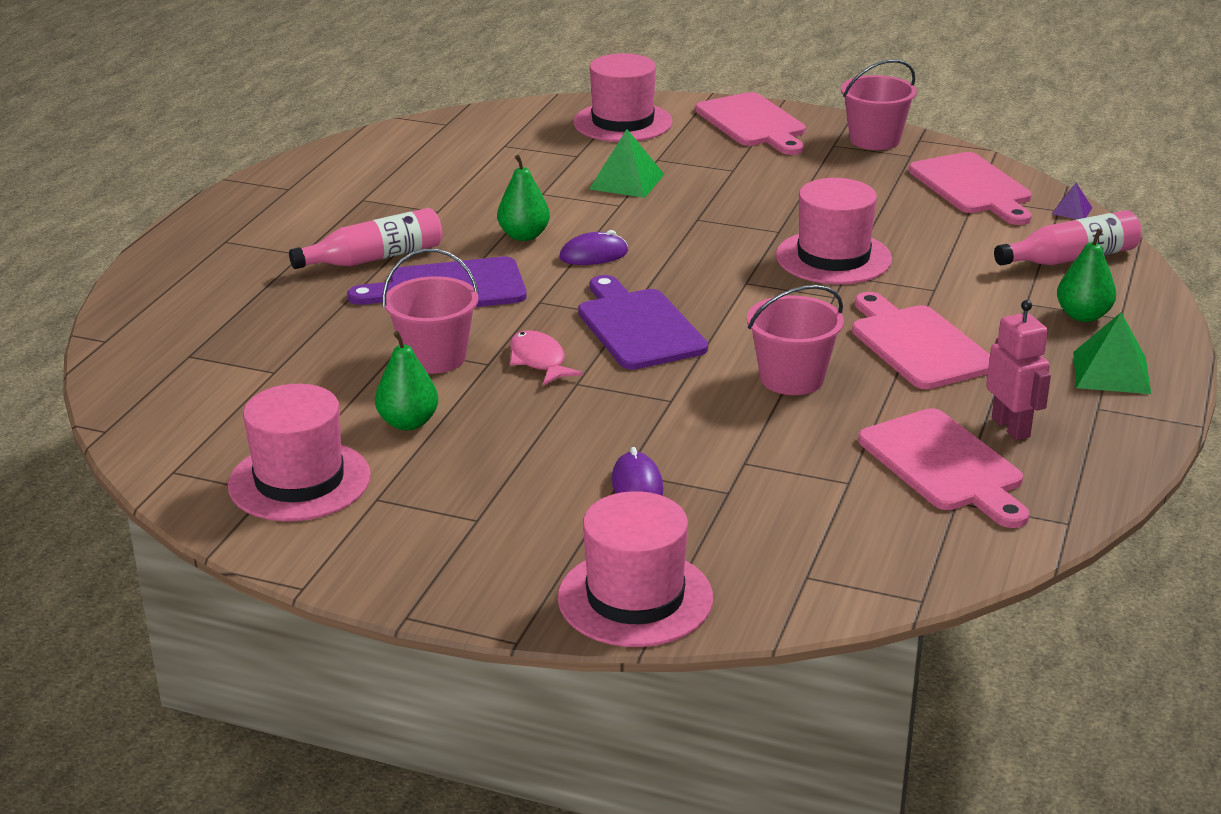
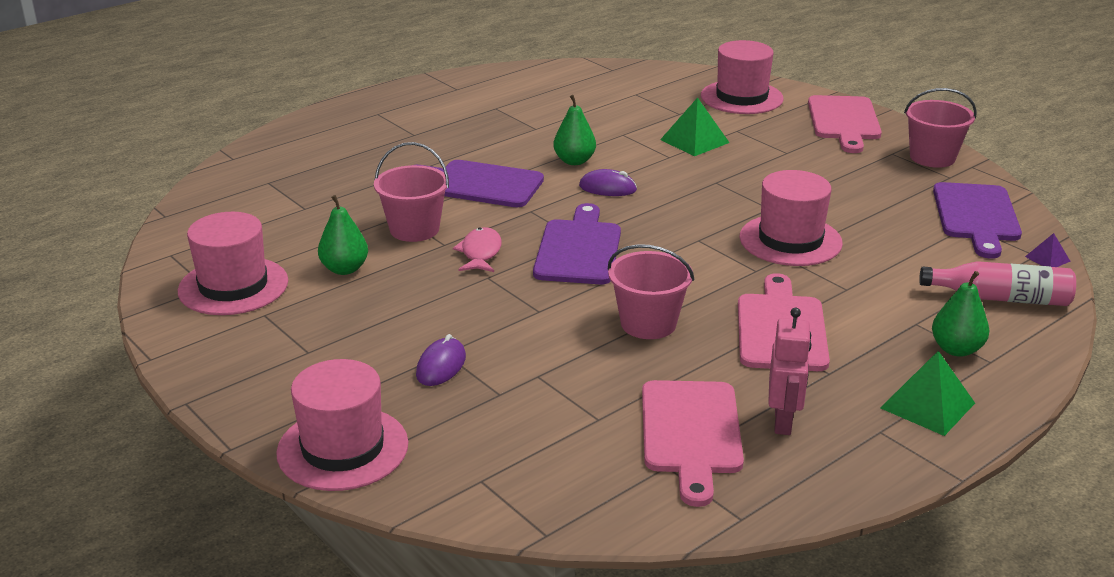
camera: 30 degrees right, 0 degrees up
(375, 258) = (456, 150): pink bottle -> none
(972, 187) = (976, 216): pink cutting board -> purple cutting board

